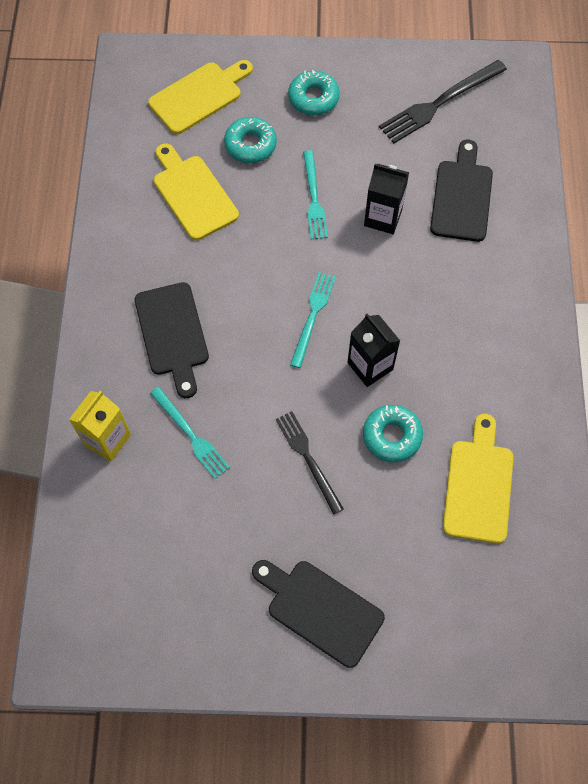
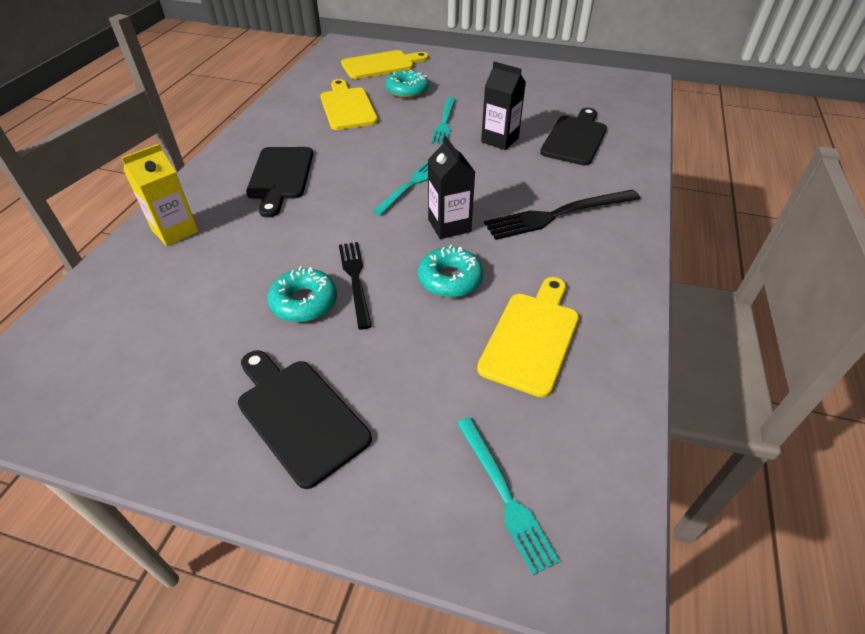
camera: 15 degrees right, 20 degrees down
(191, 435) = (252, 242): turquoise fork -> turquoise fork (504, 494)
(313, 98) = (468, 76): turquoise donut -> turquoise donut (304, 302)
(439, 103) = (571, 90): black fork -> black fork (558, 215)

